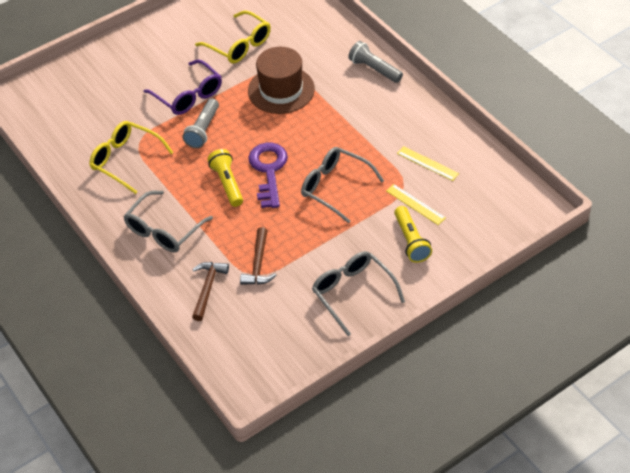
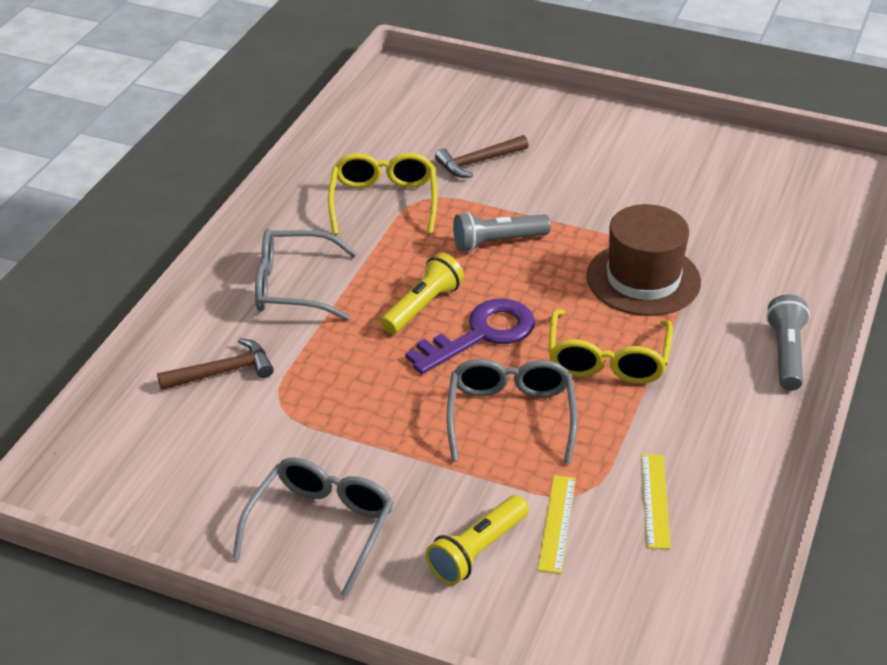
camera: 55 degrees right, 10 degrees down
(188, 95) = (545, 202): purple glasses -> none
(239, 45) = (683, 204): yellow glasses -> yellow glasses (607, 360)
(258, 264) = (302, 401): brown hammer -> brown hammer (478, 162)

